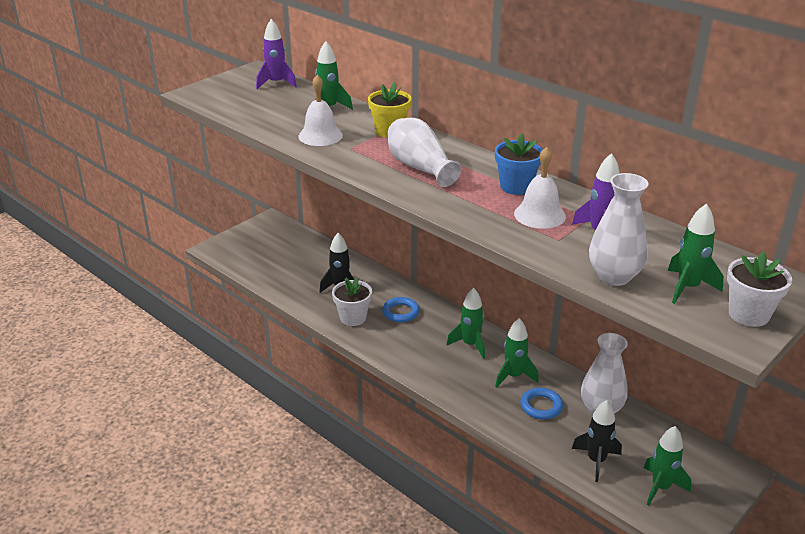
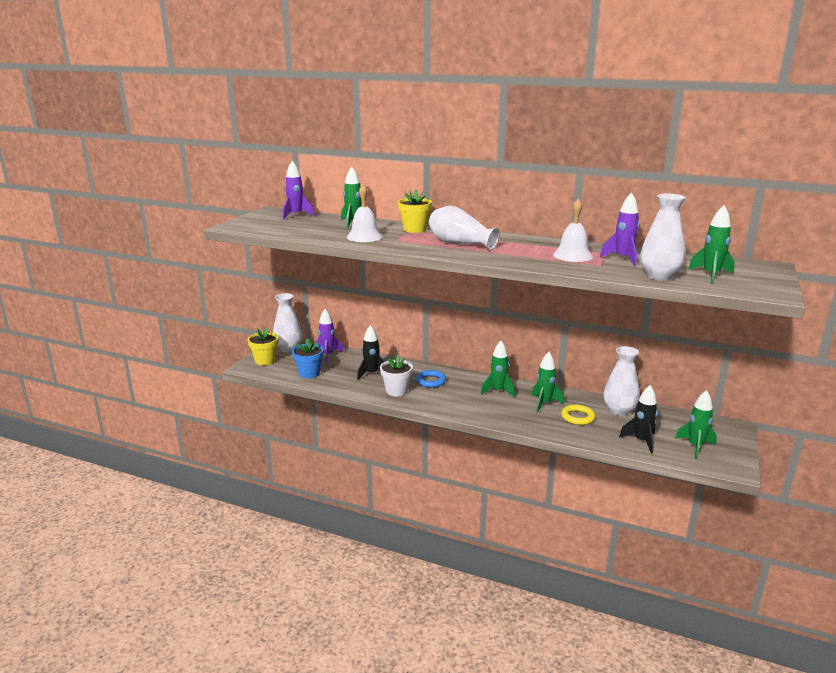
camera: 20 degrees left, 10 degrees down
(237, 243) = (265, 360): none -> yellow flower pot
(272, 231) = (288, 348): none -> white vase
(308, 249) = (327, 355): none -> purple rocket
(516, 186) = (539, 245): blue flower pot -> blue flower pot (309, 373)
(541, 406) = (577, 417): blue ring -> yellow ring
(748, 314) = (762, 281): white flower pot -> none

